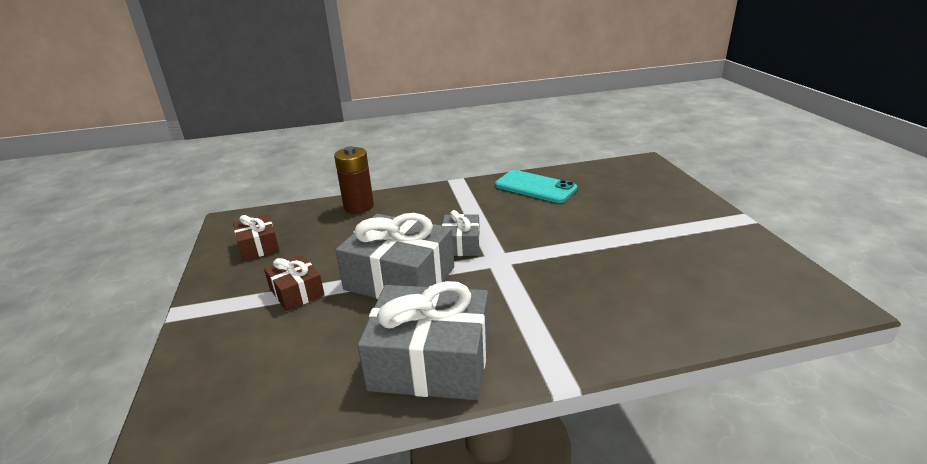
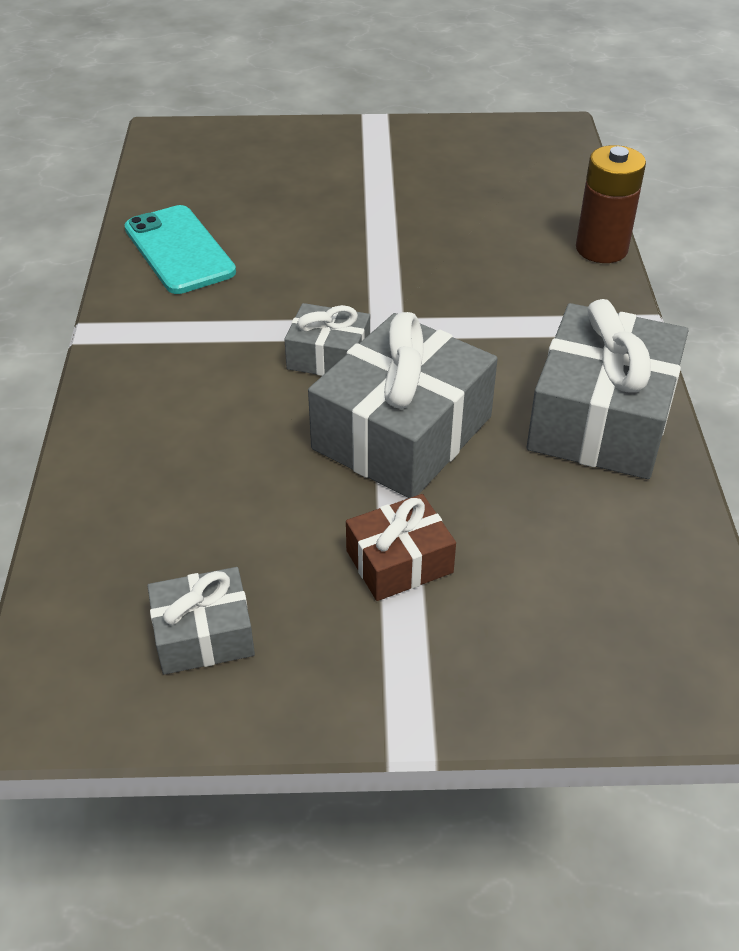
camera: 80 degrees left, 15 degrees up
(259, 246) = (203, 634): brown gift -> grey gift
(359, 206) = (111, 474): brown battery -> brown battery (601, 249)
(535, 187) = (179, 250): turquoise phone -> turquoise phone turned 75 degrees counterclockwise

